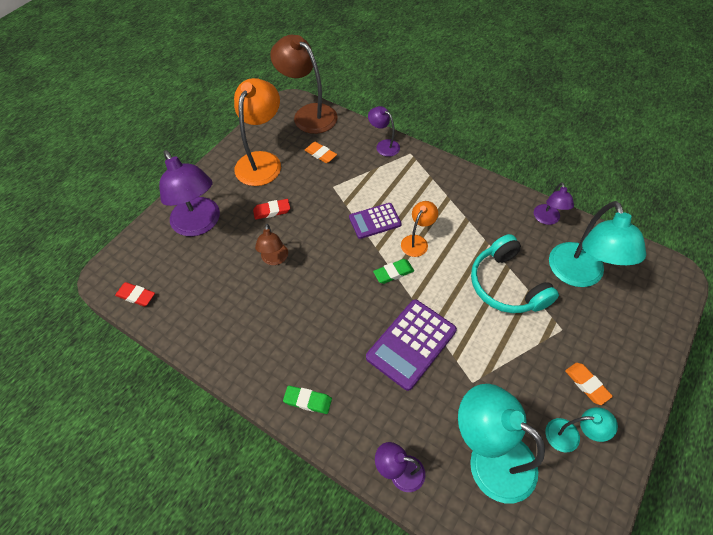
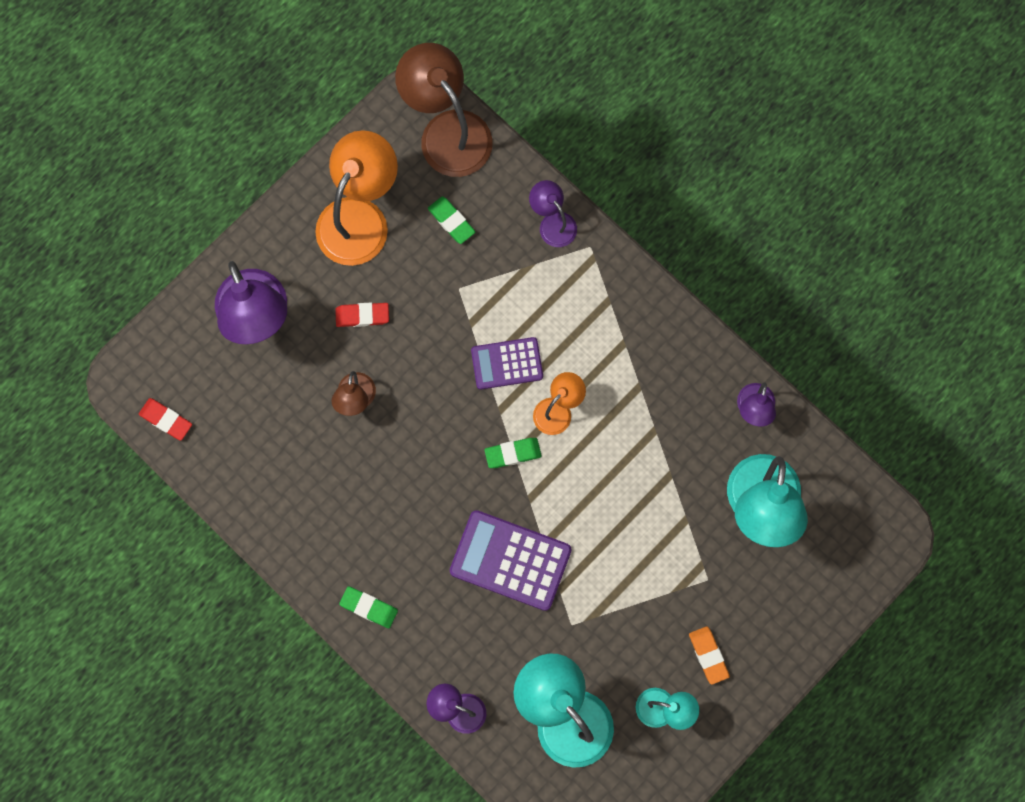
camera: 10 degrees right, 20 degrees up
(320, 154) = (451, 221): orange eraser -> green eraser
(411, 344) = (510, 560): purple calculator -> purple calculator turned 60 degrees clockwise
(506, 285) = (659, 502): turquoise headphones -> none

